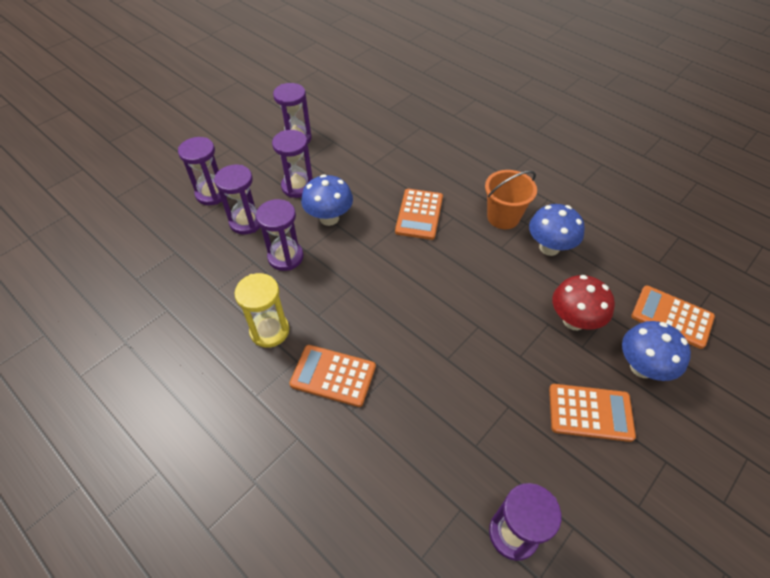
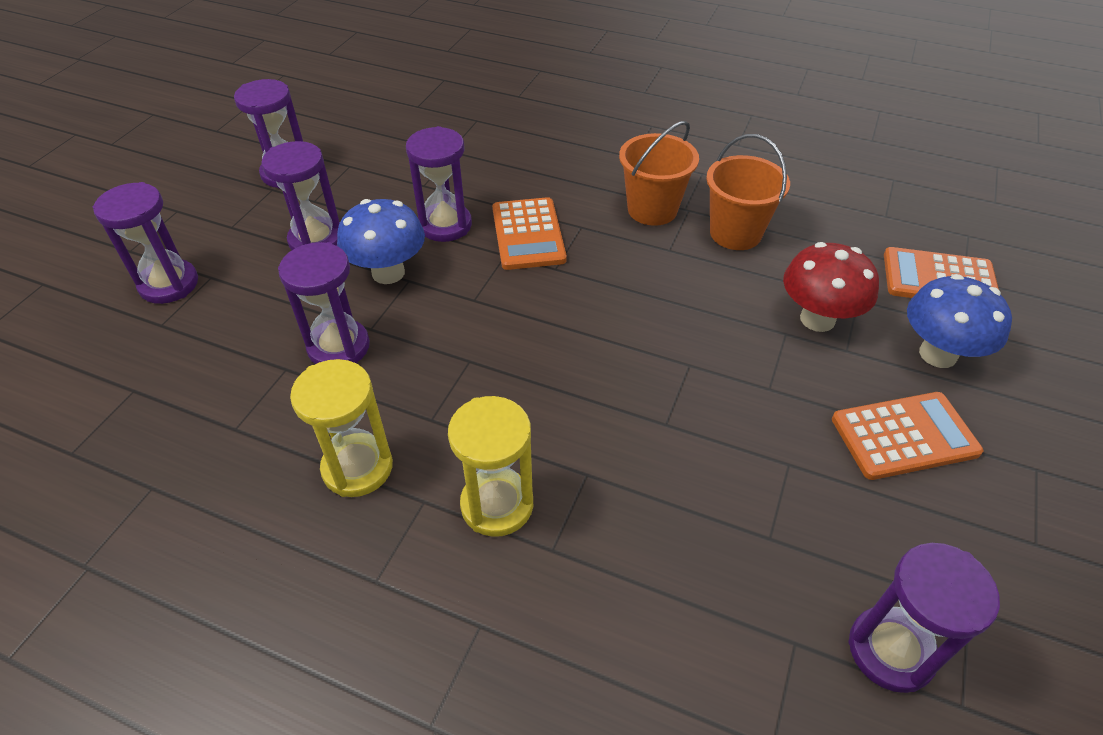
camera: 20 degrees left, 5 degrees down
(246, 222) = (248, 312): purple hourglass -> purple hourglass (445, 225)
(333, 375) = (497, 505): orange calculator -> yellow hourglass
(549, 247) = (735, 233): blue mushroom -> orange bucket

